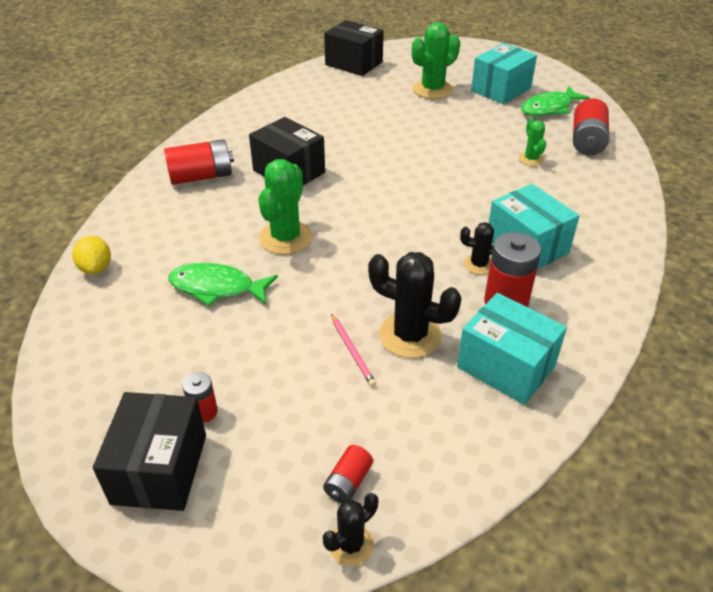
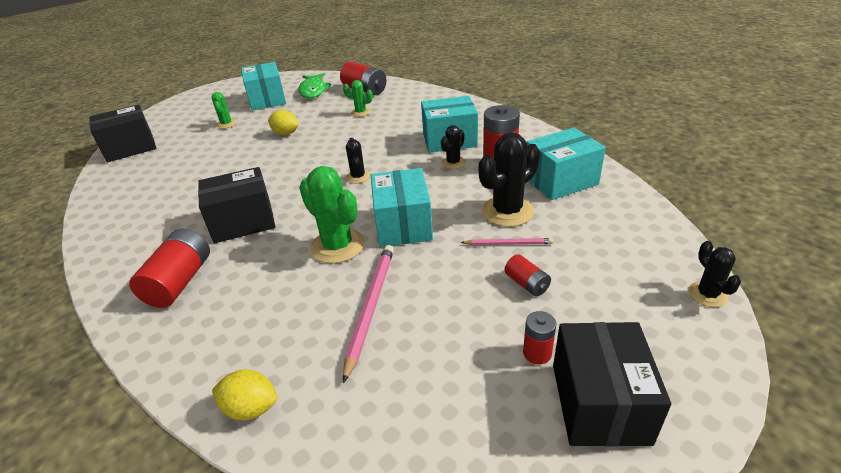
camera: 60 degrees left, 5 degrees down
(159, 469) = (599, 403): black box -> black box turned 60 degrees clockwise
(217, 288) = (370, 307): green fish -> pink pencil
(340, 266) = (403, 225): none -> turquoise box
(348, 482) = (646, 281): red battery -> red battery (526, 284)
(401, 207) = (358, 177): none -> black cactus
(432, 90) = (226, 124): green cactus -> green cactus, size x0.55
(445, 130) = (286, 133): none -> yellow lemon

